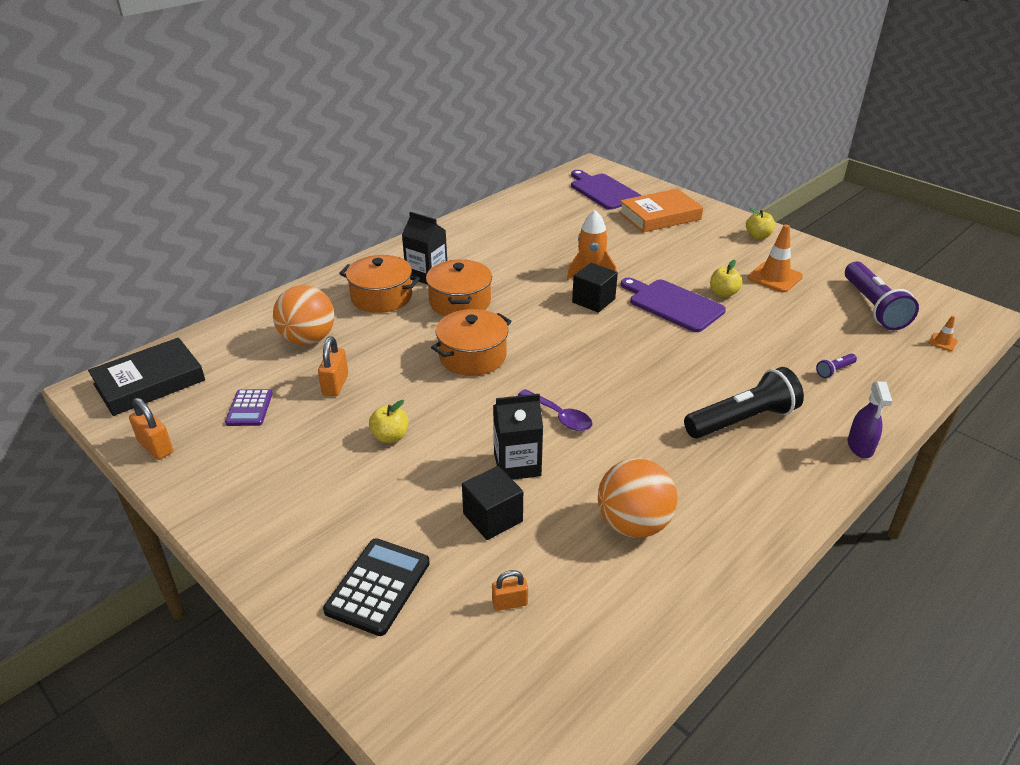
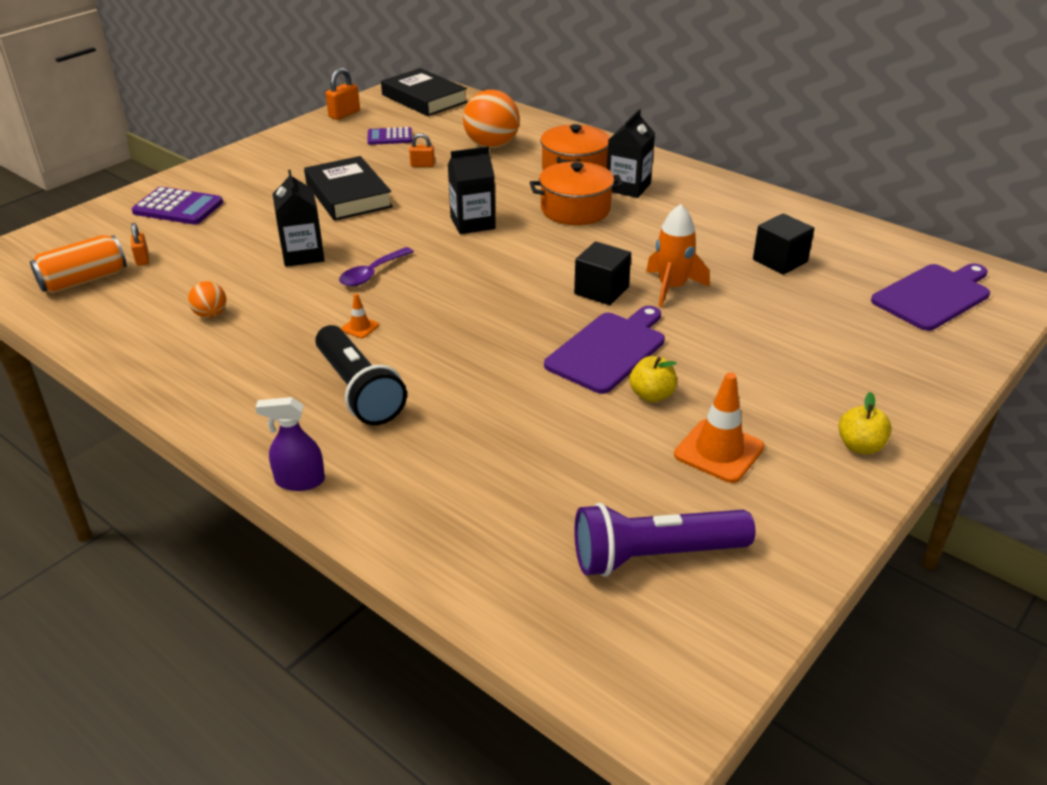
camera: 85 degrees right, 0 degrees up
(335, 385) = (422, 165): orange padlock -> orange padlock, size x0.66
(378, 586) = (178, 207): black calculator -> purple calculator
(390, 436) = (348, 195): yellow apple -> black book
(472, 356) = (472, 223): orange pot -> black carton
(492, 517) = (237, 247): black cube -> black cube (780, 261)
(558, 655) = (84, 280): none -> orange can
(633, 524) = (210, 314): orange ball -> orange ball, size x0.50
(660, 216) = (876, 346): orange book -> none
(834, 370) = (465, 482): purple flashlight -> none
(942, 342) = (558, 627): orange traffic cone -> orange traffic cone (360, 327)

